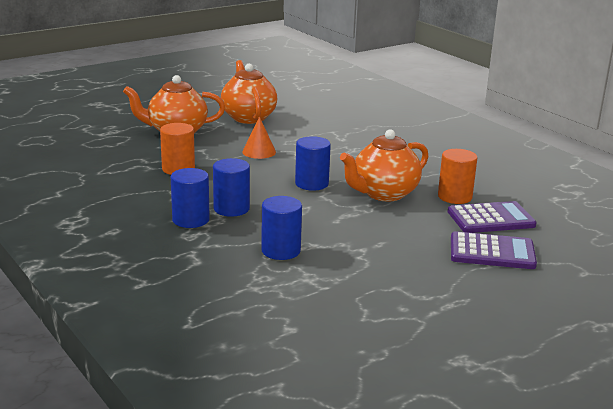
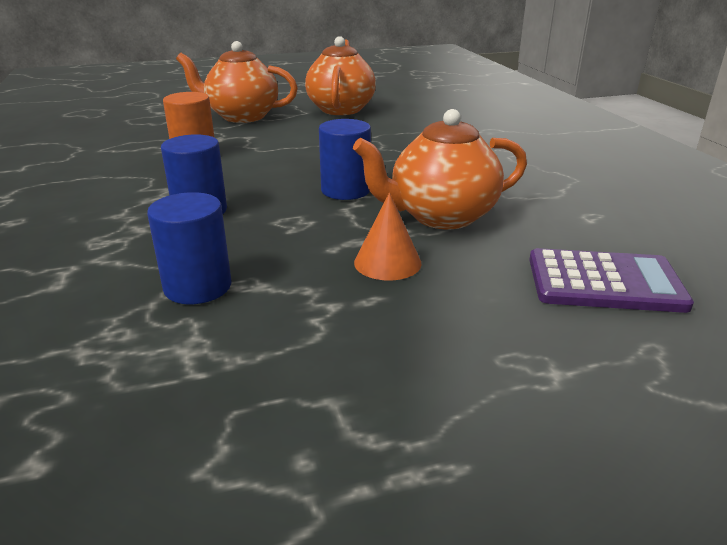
camera: 20 degrees right, 5 degrees up
(190, 220) = (128, 219): blue cylinder -> none
(259, 152) = (315, 145): orange cone -> orange cone (387, 262)
(454, 197) = (556, 235): orange cylinder -> none
(492, 252) = (576, 352): purple calculator -> none

